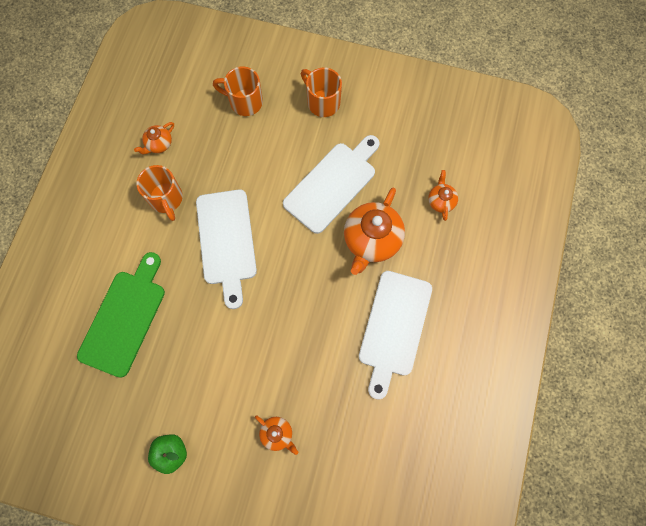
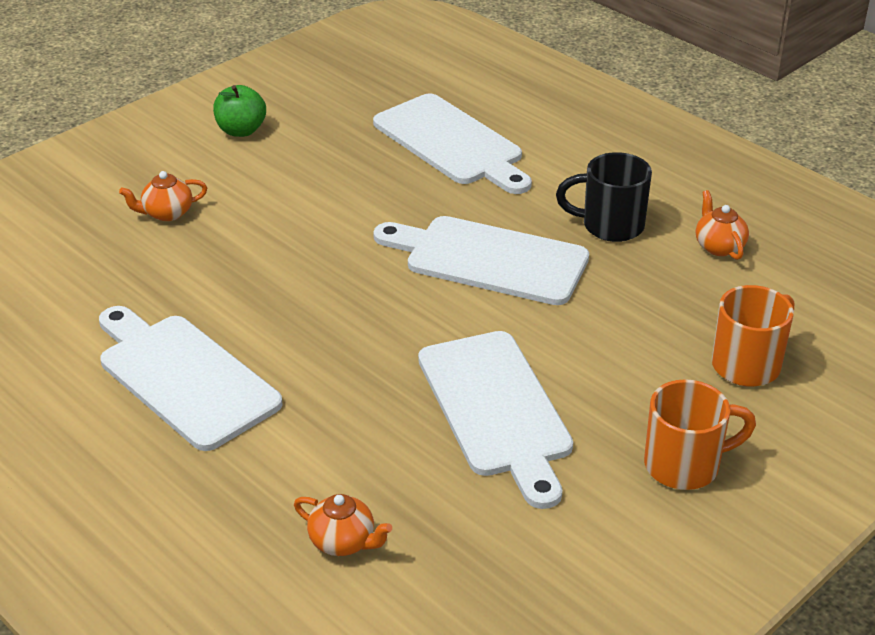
camera: 120 degrees right, 35 degrees down
(125, 318) = (451, 143): green cutting board -> white cutting board
(166, 199) = (610, 226): orange mug -> black mug
(371, 240) = (351, 414): orange teapot -> none

